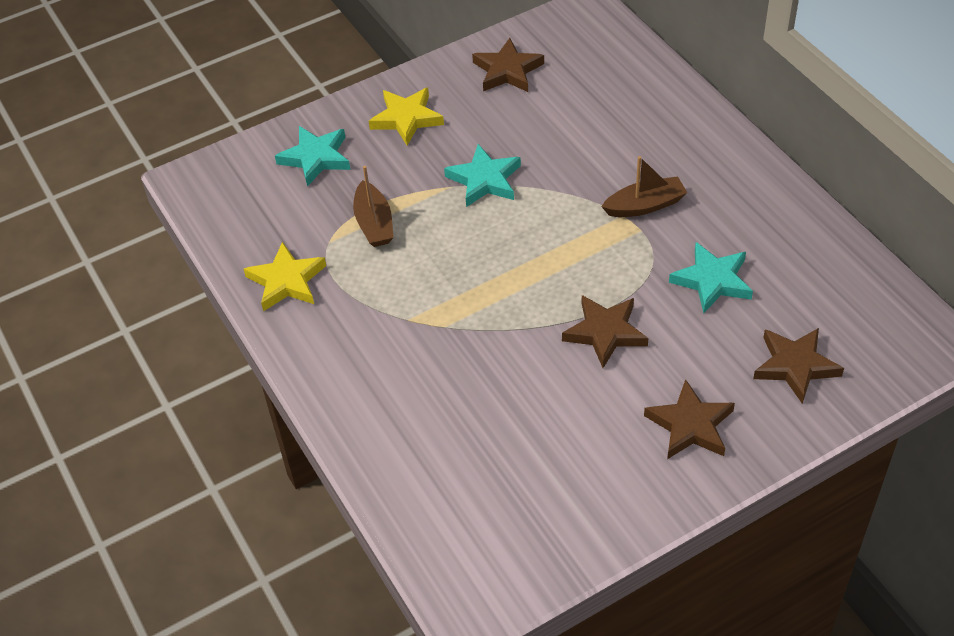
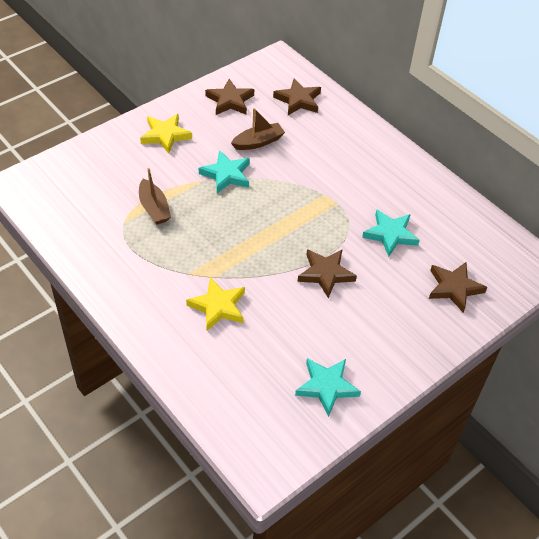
camera: 15 degrees left, 0 degrees up
(287, 281) = (97, 252): yellow star -> yellow star (218, 306)
(316, 158) = (105, 165): turquoise star -> turquoise star (326, 386)
(645, 205) = (337, 187): brown boat -> brown boat (258, 142)
(690, 425) = (393, 333): brown star -> brown star (298, 100)

